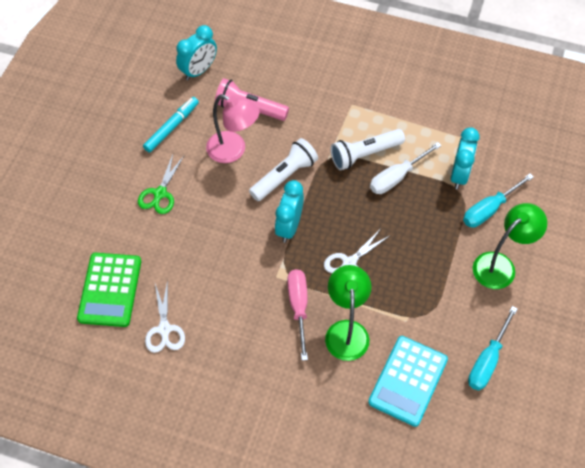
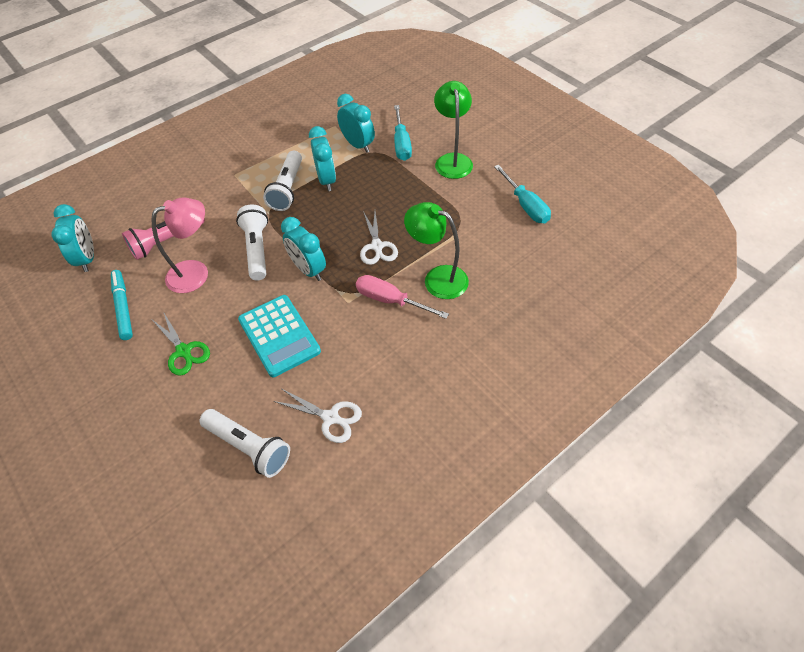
camera: 55 degrees left, 5 degrees down
(110, 290) = (248, 447): green calculator -> white flashlight
(397, 177) = (326, 180): white screwdriver -> turquoise clock
(408, 381) = (510, 260): turquoise calculator -> turquoise calculator (279, 335)

